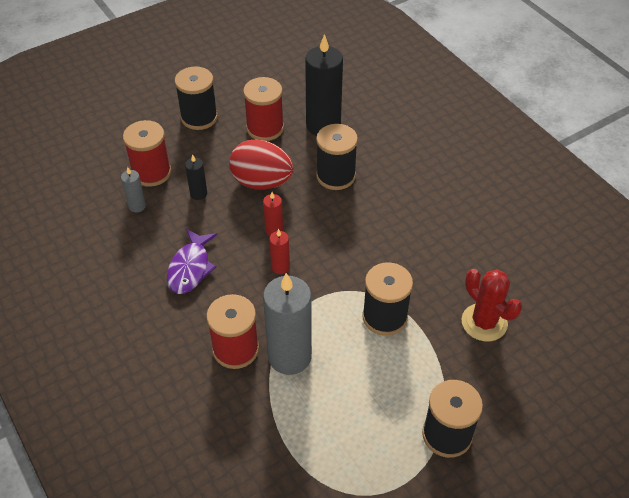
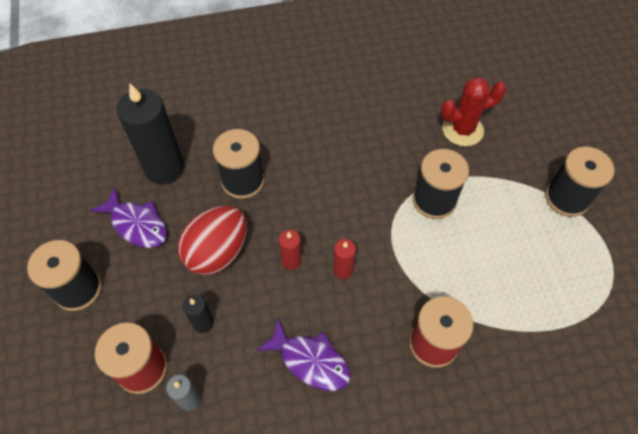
camera: 70 degrees left, 10 degrees up
(265, 128) = (137, 224): red spool -> purple fish
(289, 356) = (456, 295): grey candle -> none

